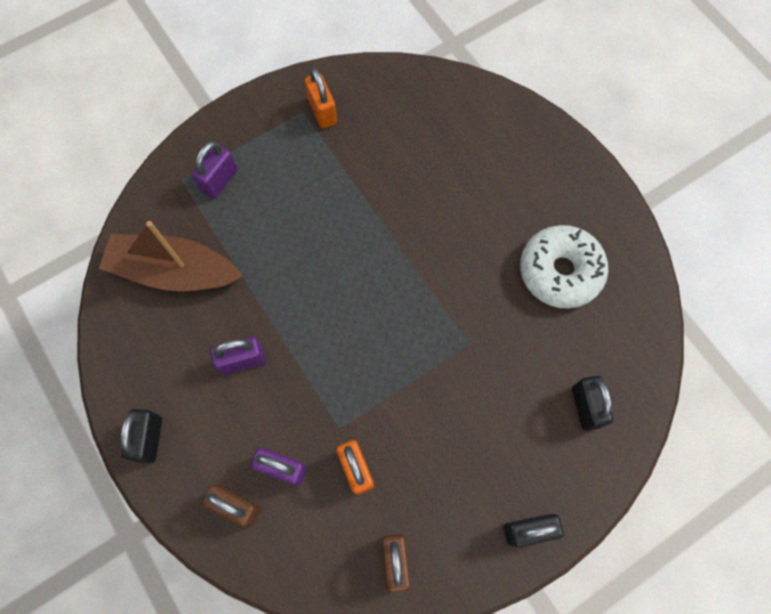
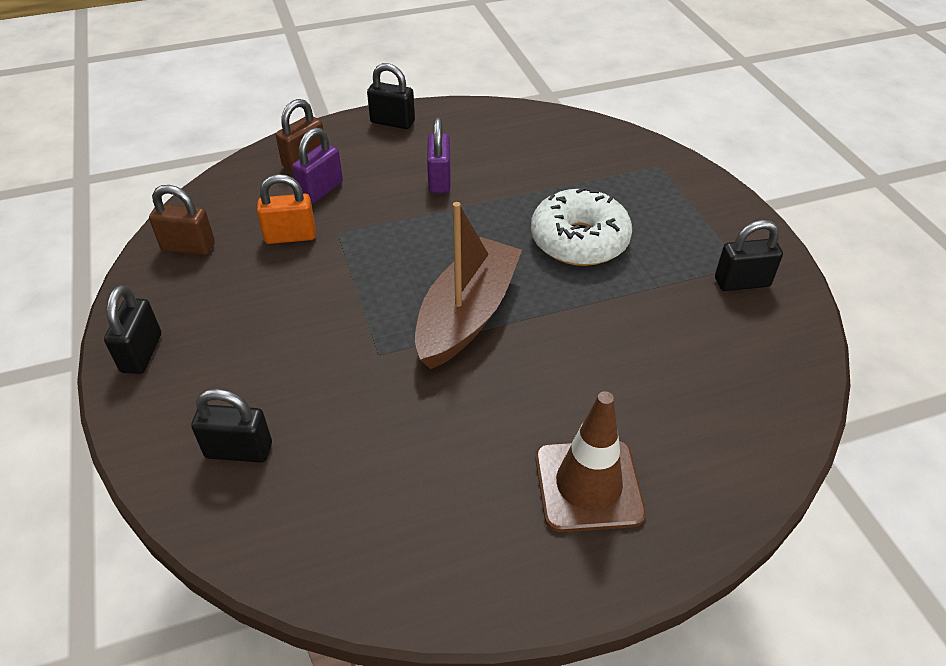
camera: 105 degrees right, 25 degrees down
(174, 271) = (552, 150): brown boat -> brown boat (467, 314)
(219, 180) = (652, 190): purple padlock -> none
(322, 111) = (742, 282): orange padlock -> black padlock
(533, 185) = (588, 485): none -> brown traffic cone
(560, 271) = (437, 479): white donut -> white donut (579, 240)

